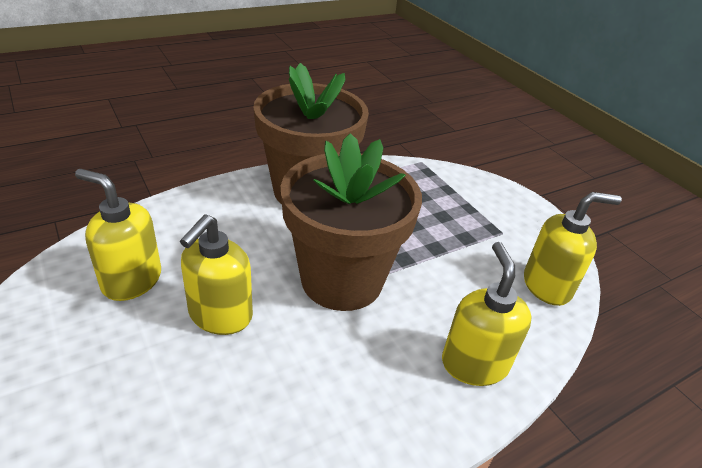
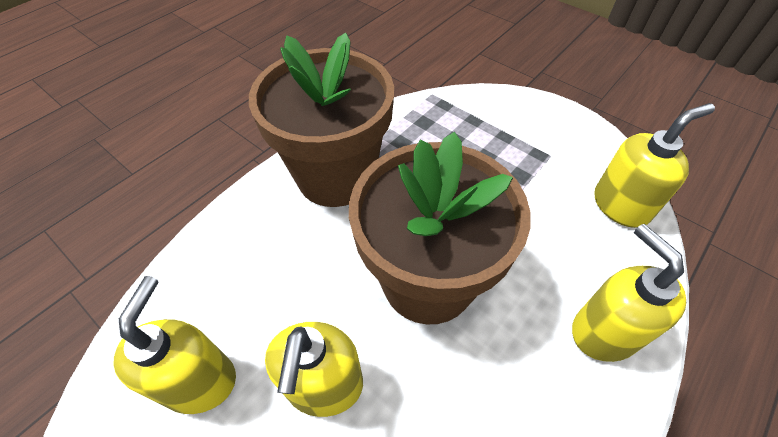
camera: 15 degrees left, 15 degrees up
(131, 280) = (199, 380): yellow soap dispenser -> yellow soap dispenser turned 90 degrees clockwise

